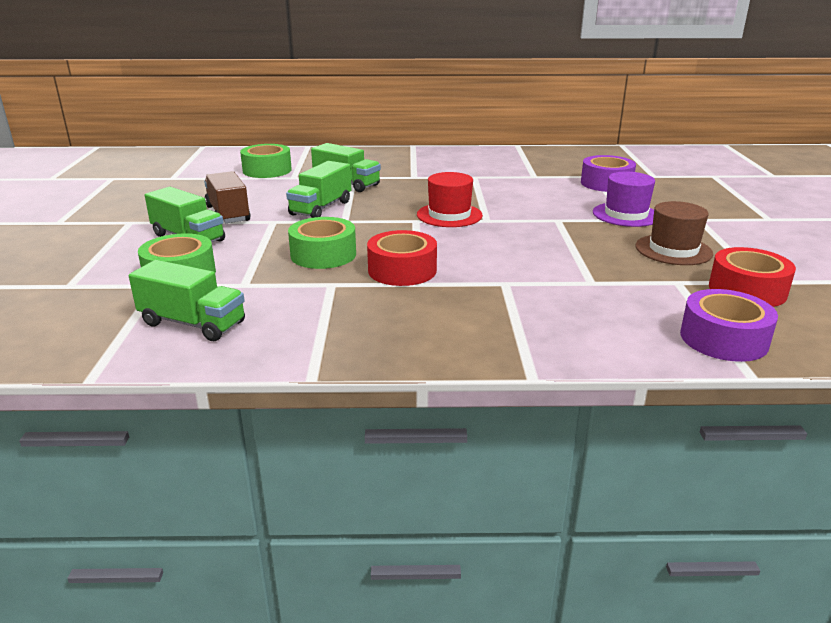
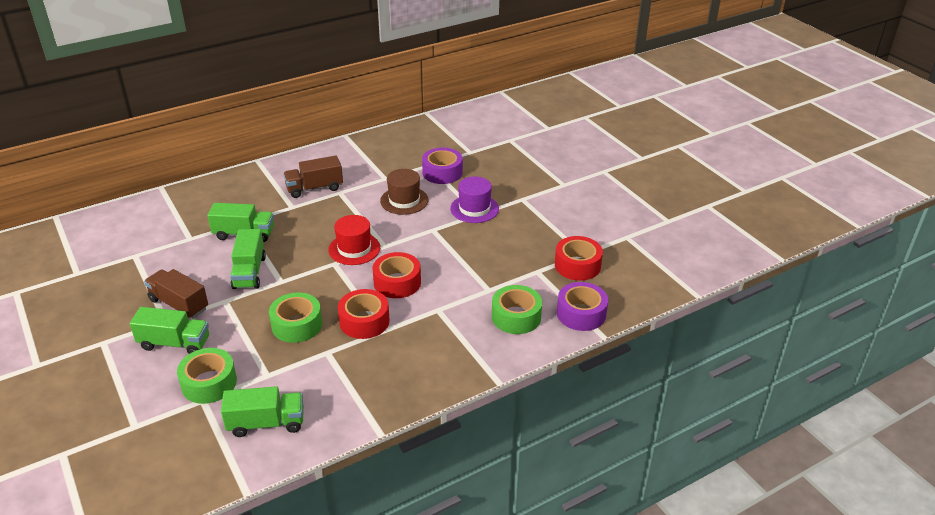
camera: 30 degrees left, 10 degrees up
(267, 170) = (156, 235): green tape -> green tape (516, 317)
(450, 170) = (314, 188): none -> brown truck
(474, 249) = (397, 282): none -> red tape
(673, 250) = (521, 239): brown hat -> brown hat (404, 200)

